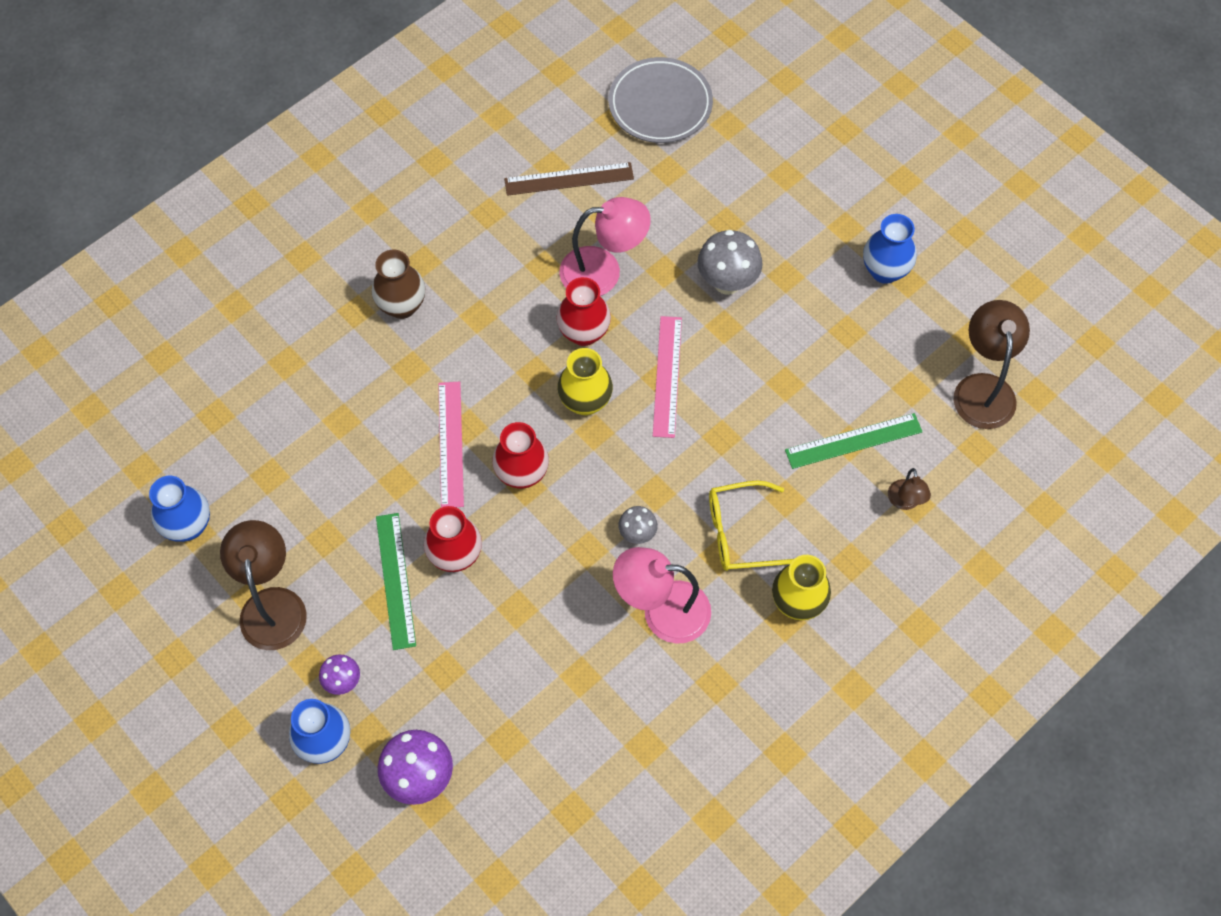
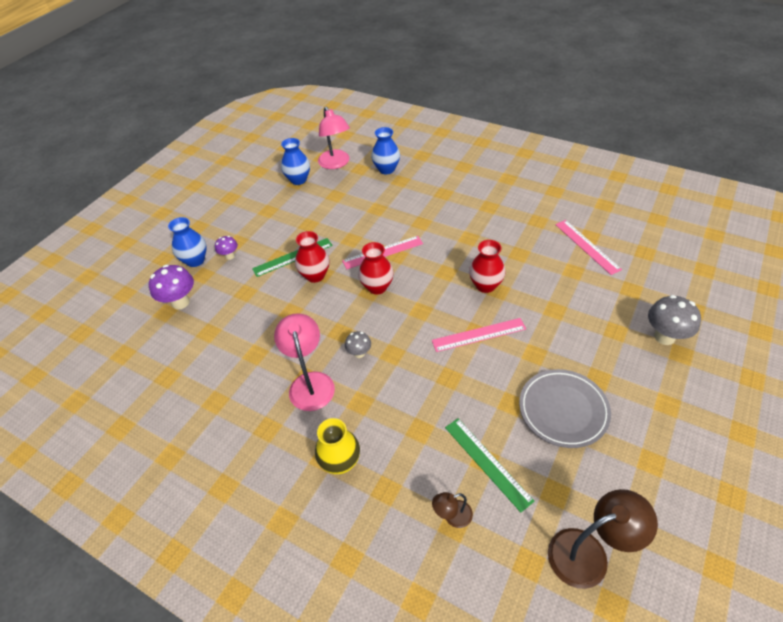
camera: 75 degrees right, 15 degrees down
(272, 604) = (266, 218): brown lamp -> none
(402, 306) = (457, 208): brown vase -> none
(569, 179) = (587, 246): brown ruler -> pink ruler
(585, 402) = (439, 300): yellow vase -> none
(603, 271) = (534, 281): pink lamp -> pink lamp (336, 164)
(660, 104) = (677, 270): grey plate -> grey plate (563, 410)
(727, 282) = (569, 346): grey mushroom -> grey mushroom (664, 336)
(741, 533) = (382, 410): yellow glasses -> none
(885, 271) = (649, 443): blue vase -> blue vase (386, 169)

